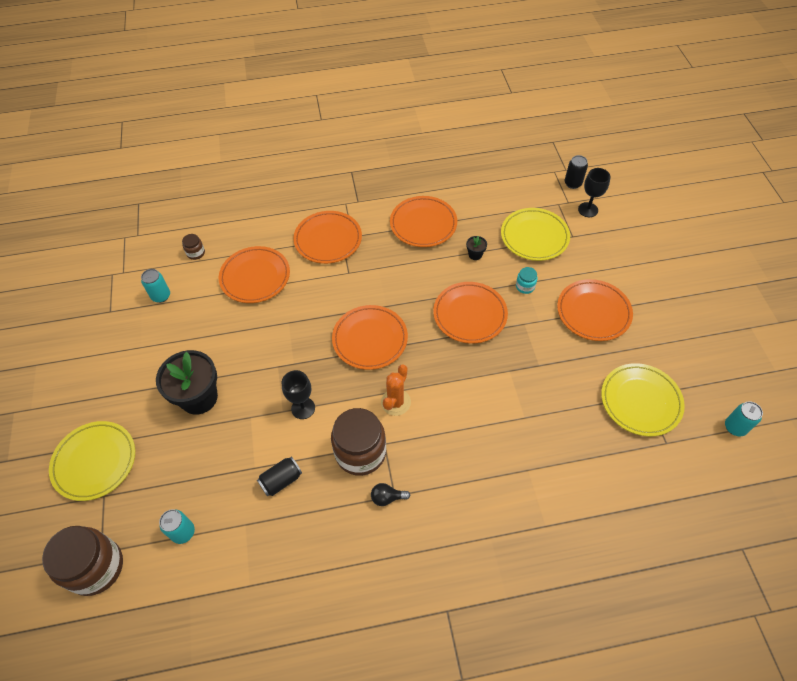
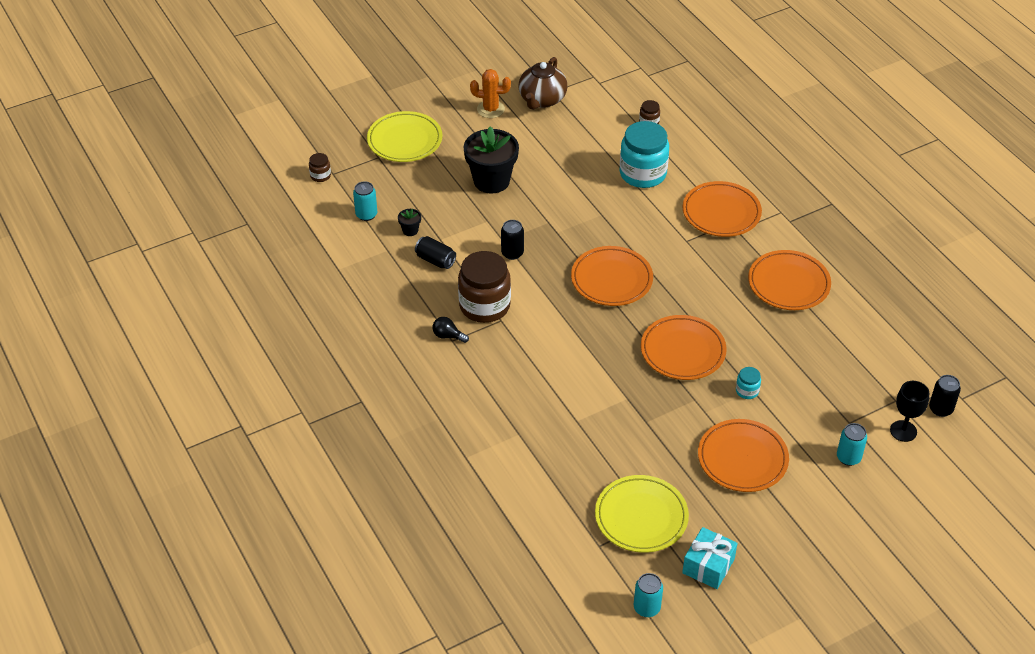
camera: 70 degrees right, 10 degrees down
(96, 567) = (320, 176): brown jar -> brown jar, size x0.44
(115, 323) = (542, 100): none -> brown teapot
(161, 296) = (586, 117): turquoise can -> turquoise can (848, 457)
(255, 277) = (643, 174): orange plate -> turquoise jar
(303, 408) = (512, 253): black goblet -> black can
(387, 497) = (448, 336): black light bulb -> black light bulb turned 45 degrees counterclockwise
(395, 402) = (548, 317): orange cactus -> orange cactus (490, 109)
(475, 255) = (769, 338): black flower pot -> black flower pot (410, 230)
(534, 237) = (827, 386): yellow plate -> none
(697, 370) = (708, 566): none -> turquoise gift

